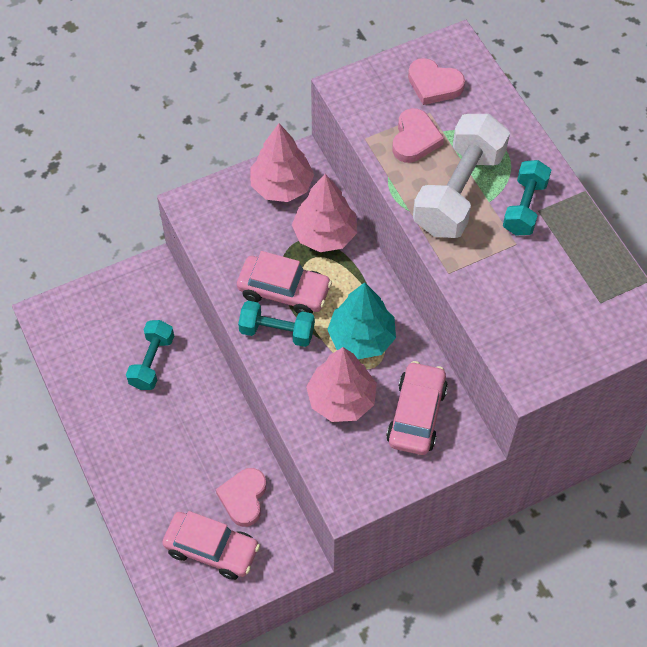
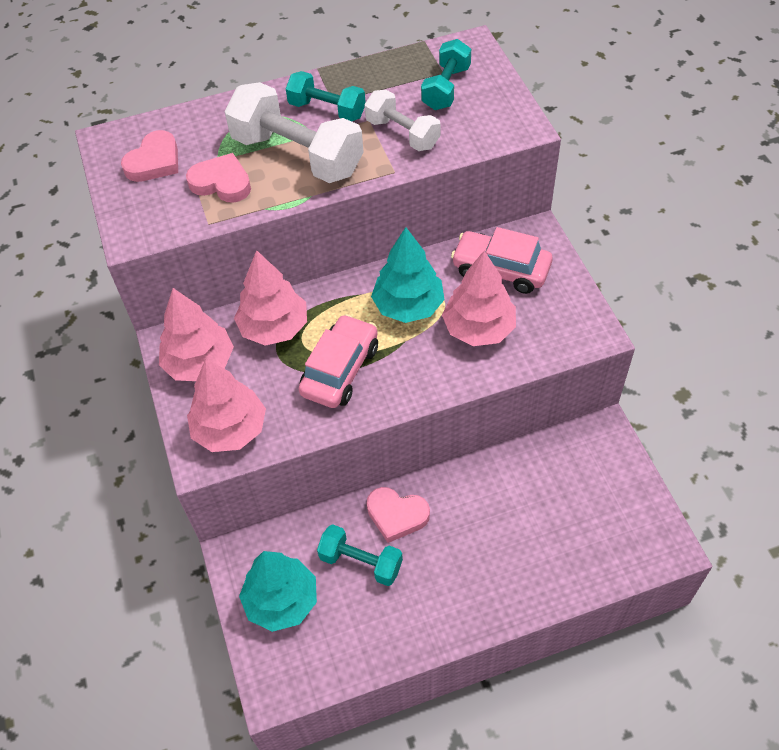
camera: 80 degrees left, 5 degrees down
(116, 309) = (282, 600): none -> turquoise tree
(212, 549) = (595, 510): pink car -> none
(217, 220) = (230, 429): none -> pink tree
(243, 498) = (537, 476): pink heart -> pink heart (396, 515)
(277, 331) = (390, 380): turquoise dumbbell -> turquoise dumbbell (446, 88)
(501, 274) = (402, 134): none -> white dumbbell

